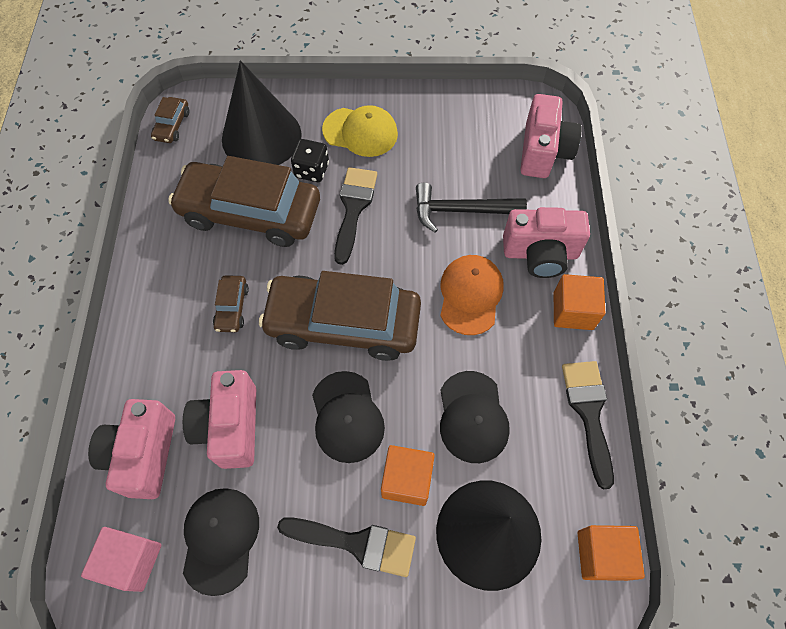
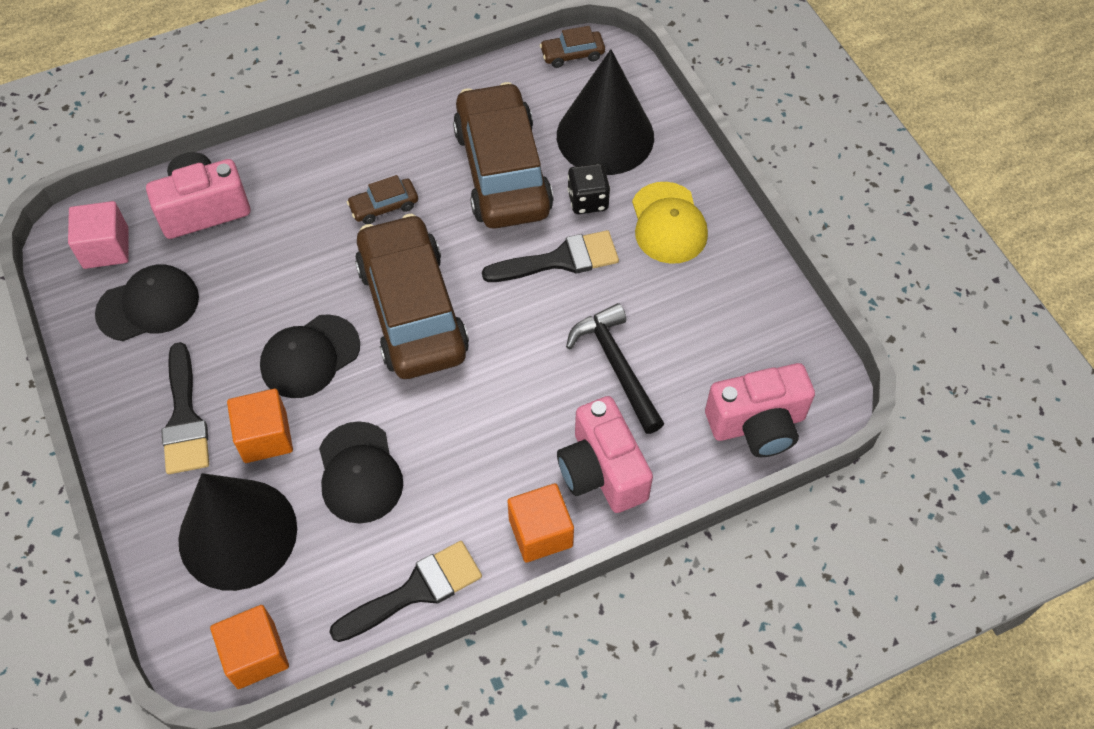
camera: 65 degrees right, 5 degrees down
(230, 427) = (258, 263): pink camera -> none
(470, 295) = (507, 417): orange cap -> none
(472, 417) = (359, 473): black cap -> black cap turned 75 degrees counterclockwise

